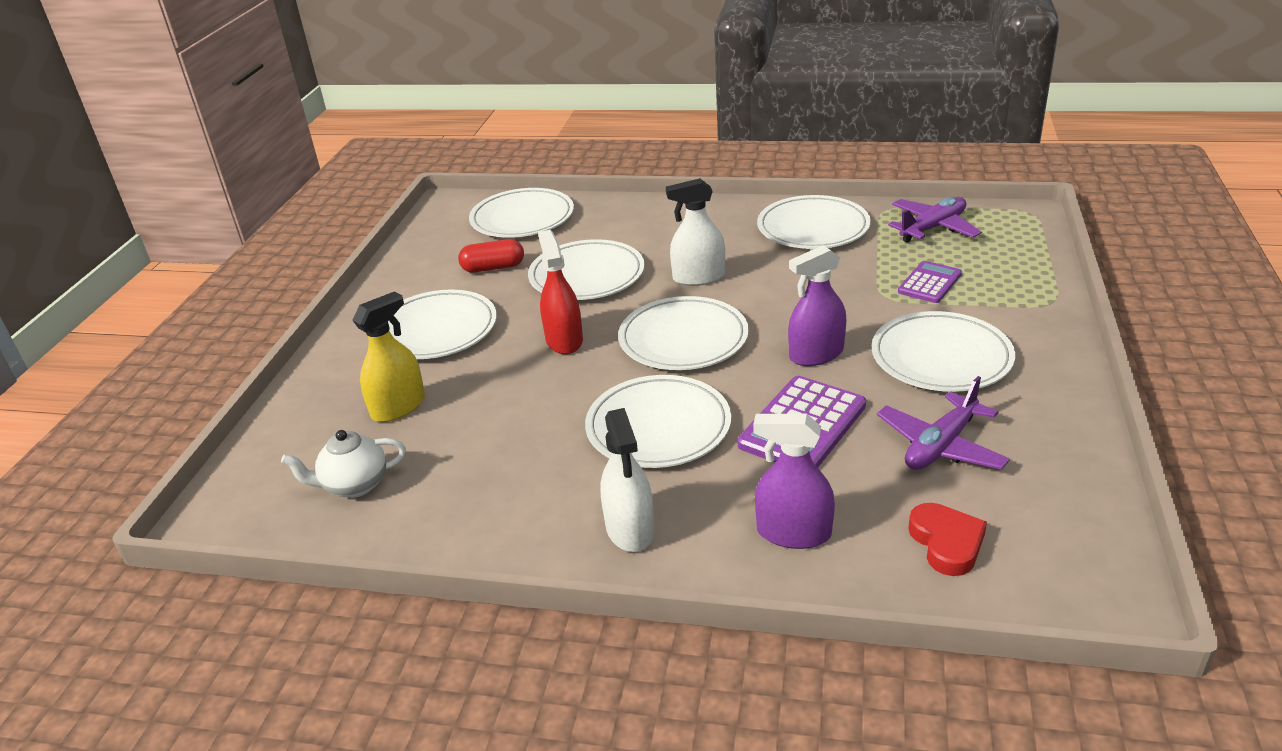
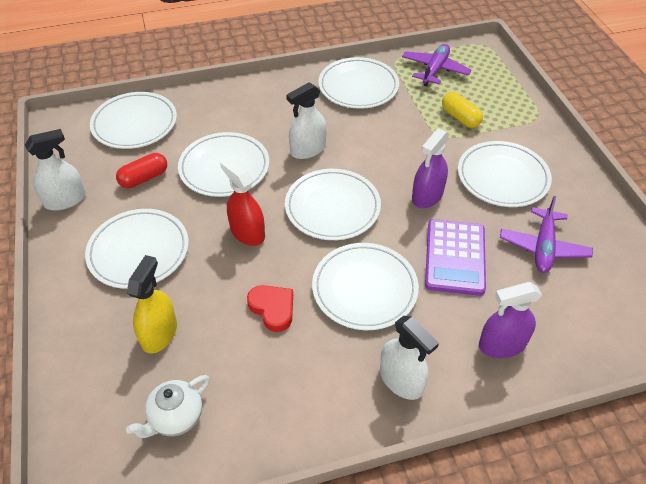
camera: 30 degrees left, 15 degrees up
(400, 270) = (65, 200): none -> white spray bottle
(929, 283) = (460, 118): purple calculator -> yellow capsule
(946, 543) = (589, 319): red heart -> red heart (273, 309)

